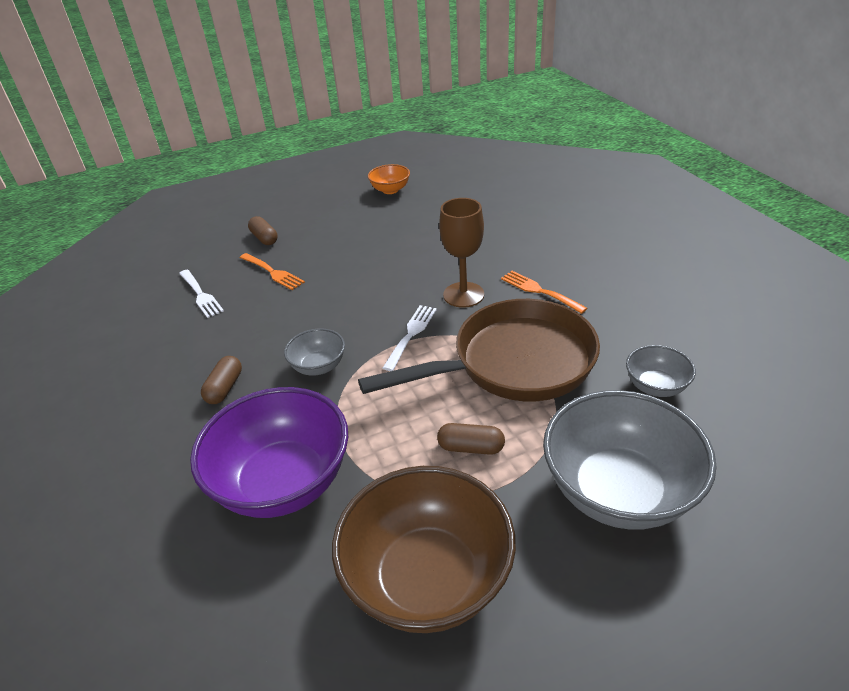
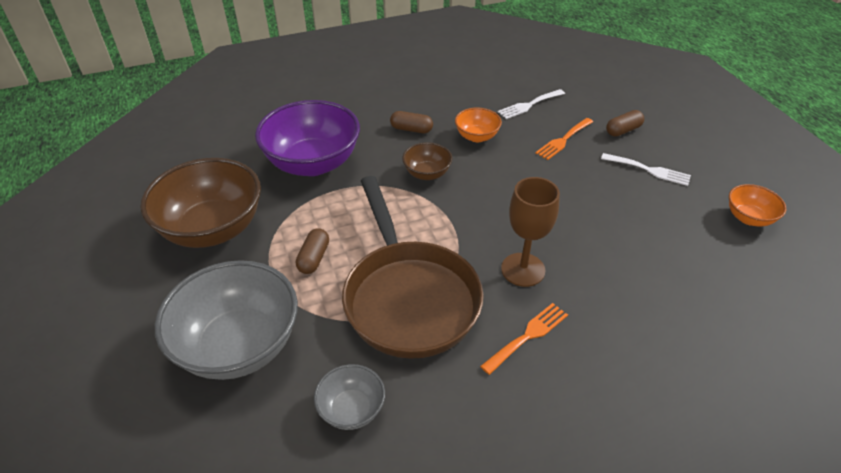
camera: 90 degrees right, 5 degrees up
(253, 331) = (477, 136): none -> orange bowl
(318, 366) = (427, 173): grey bowl -> brown bowl
(411, 334) = (462, 228): white fork -> white fork (649, 170)

